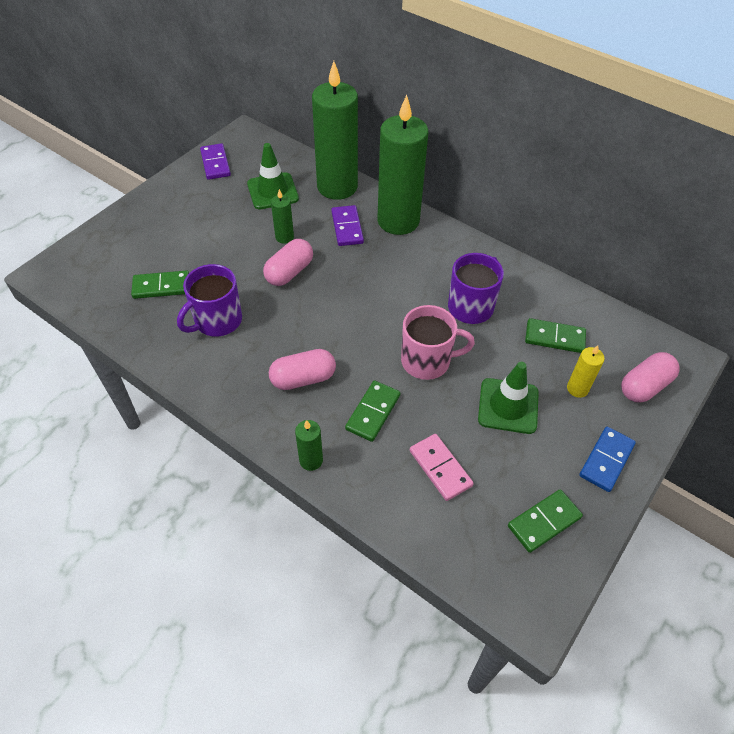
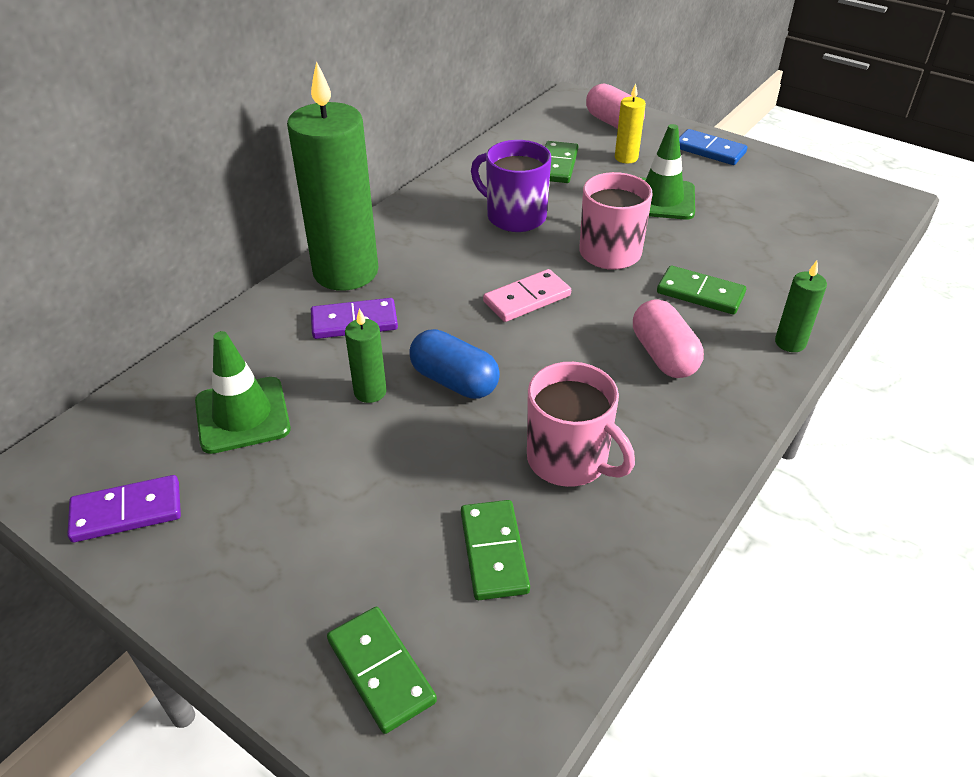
camera: 90 degrees left, 10 degrees down
(217, 320) = (569, 460): purple mug -> pink mug
(289, 272) = (454, 381): pink capsule -> blue capsule
(337, 187) = (249, 335): green candle -> none
(440, 468) = (759, 246): pink domino -> pink domino (527, 299)
(544, 522) = (794, 188): green domino -> green domino (380, 671)

